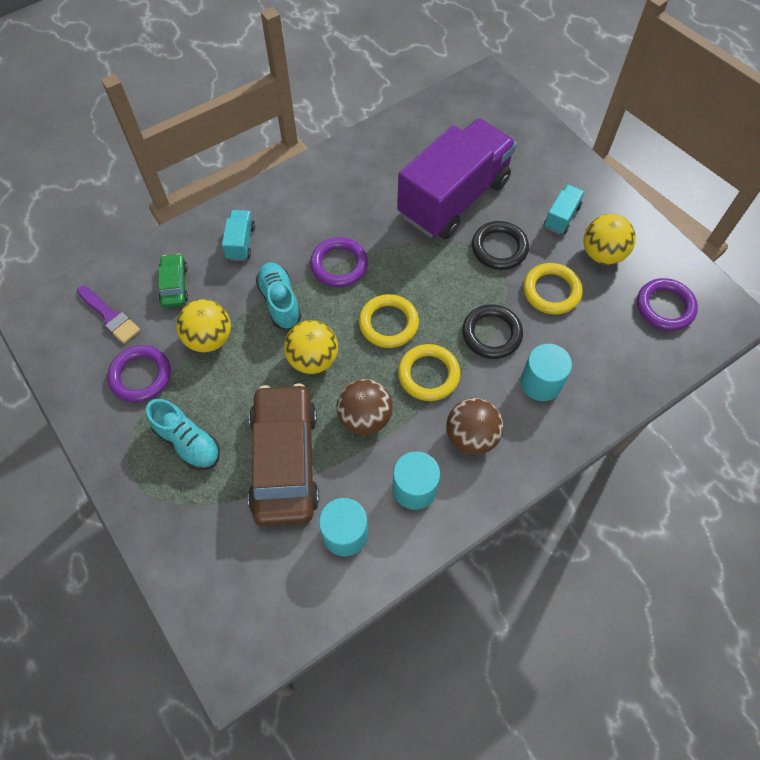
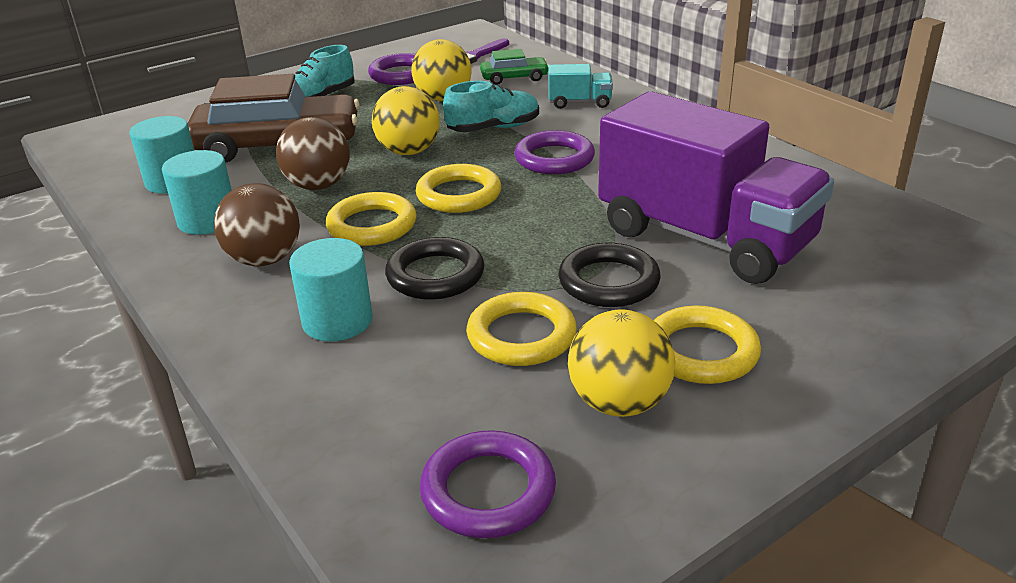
camera: 90 degrees right, 30 degrees down
(561, 217) = (701, 351): turquoise truck -> yellow ring

